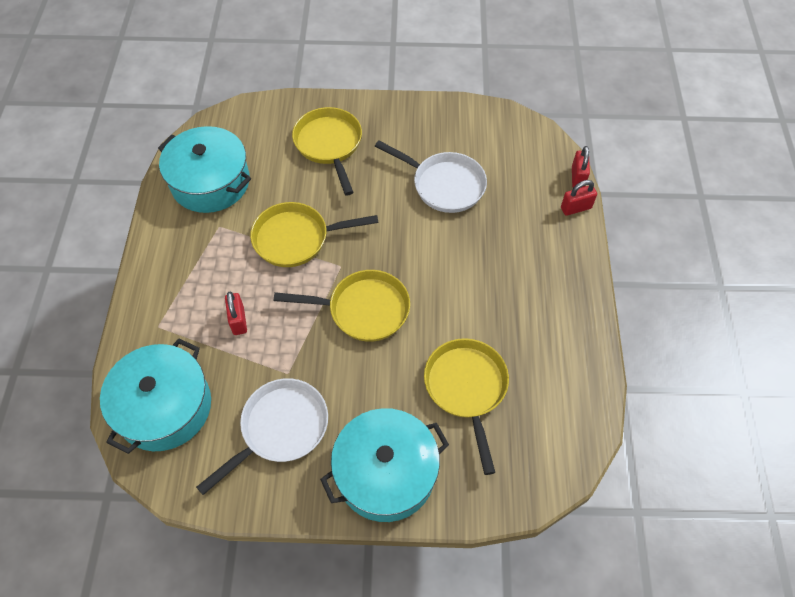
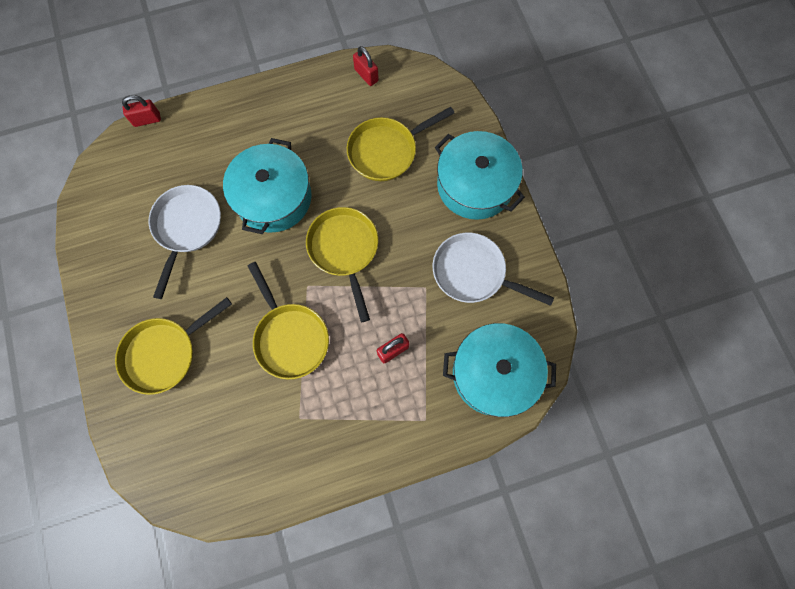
camera: 110 degrees left, 15 degrees up
(210, 182) = (248, 455): turquoise pot -> turquoise pot (273, 197)
(576, 208) = (183, 114): red padlock -> red padlock (366, 75)

